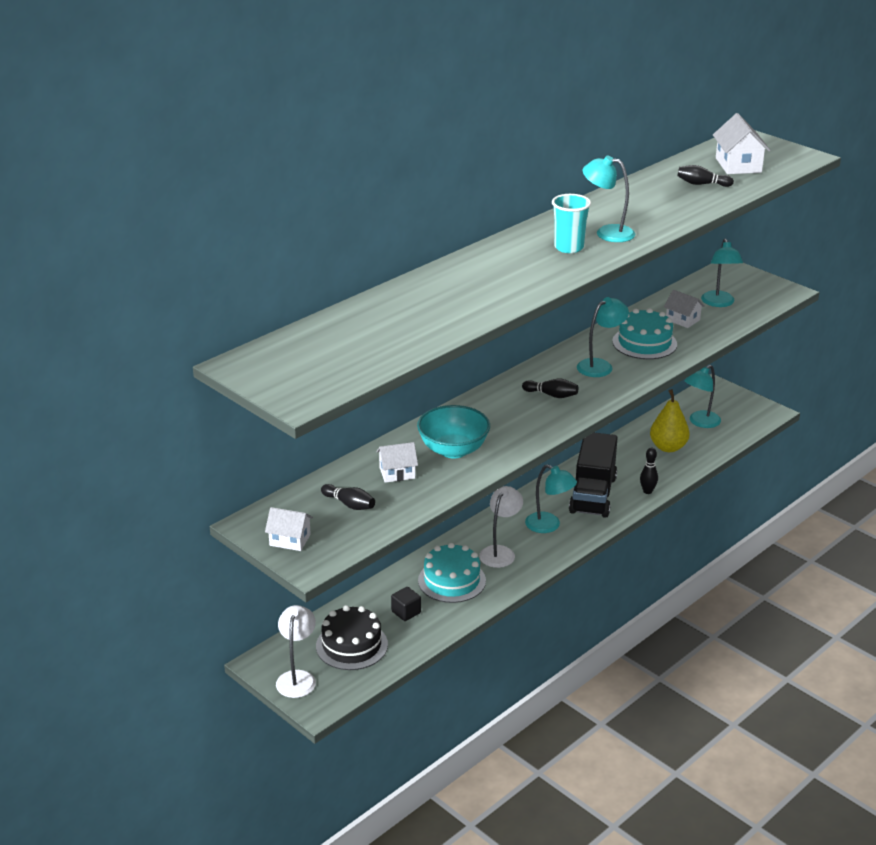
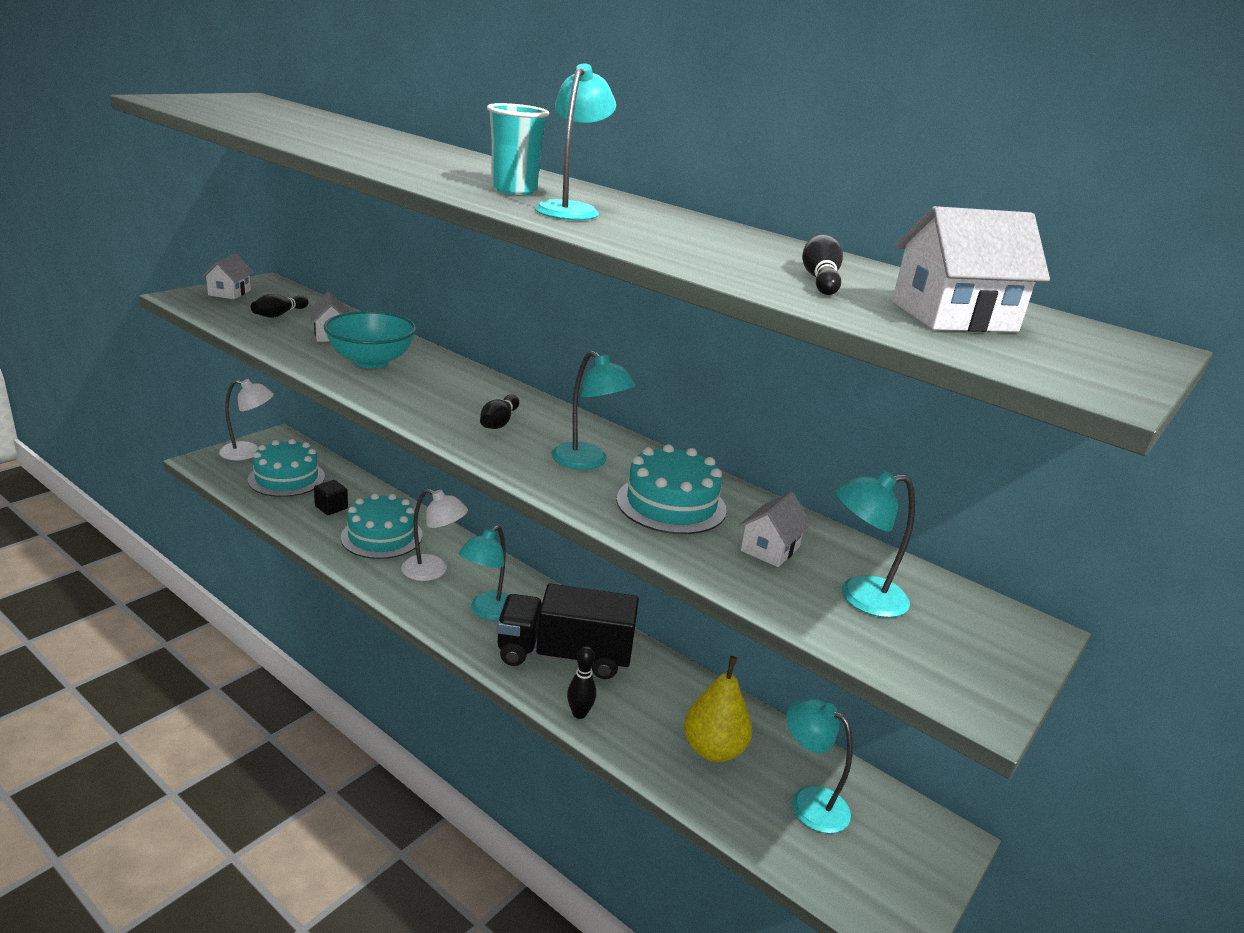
camera: 80 degrees right, 5 degrees down
(351, 645) = (286, 478): black cake -> turquoise cake

